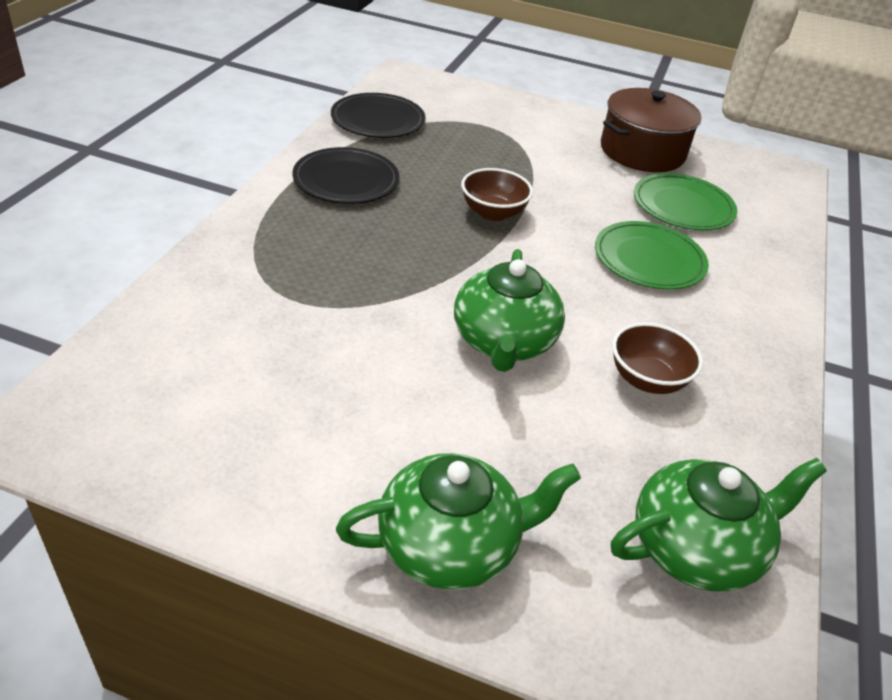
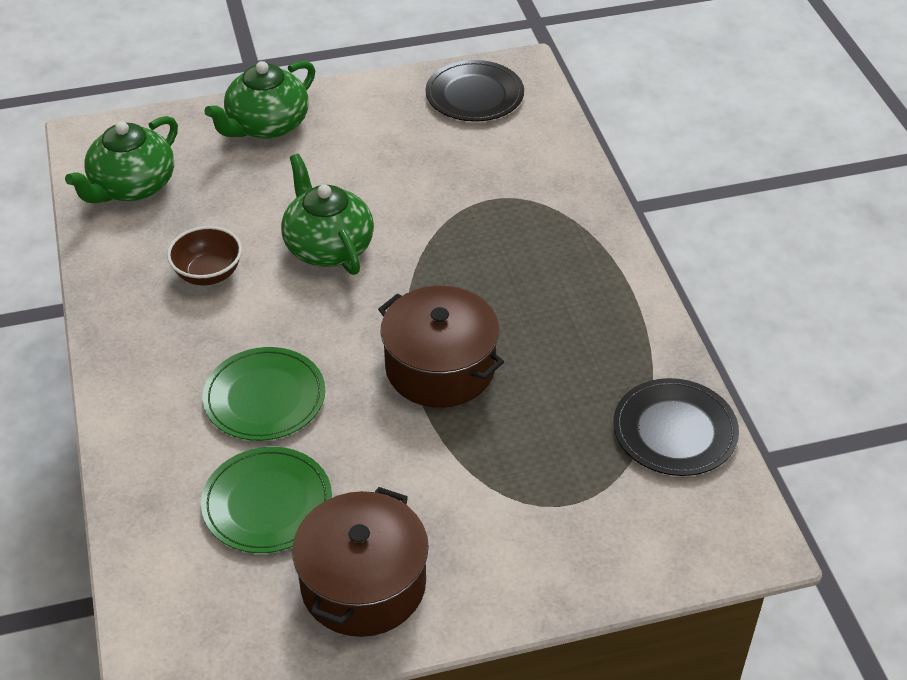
camera: 150 degrees right, 5 degrees up
(346, 180) = (597, 325): black plate -> black plate (474, 95)
(493, 213) = (440, 367): brown bowl -> brown pot

